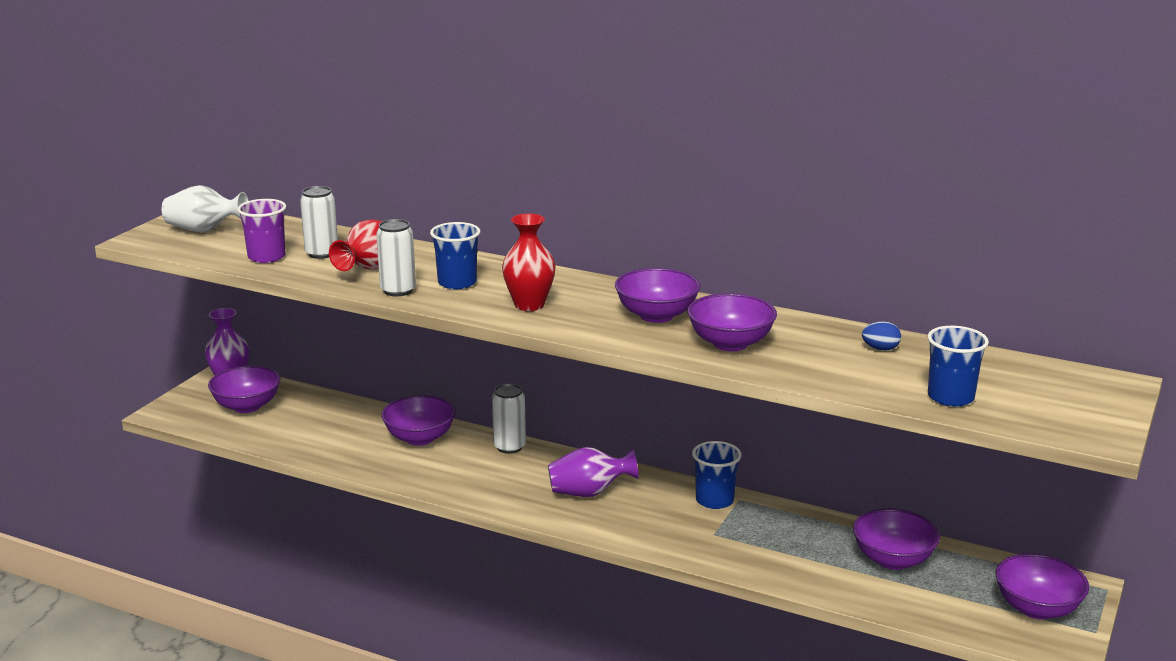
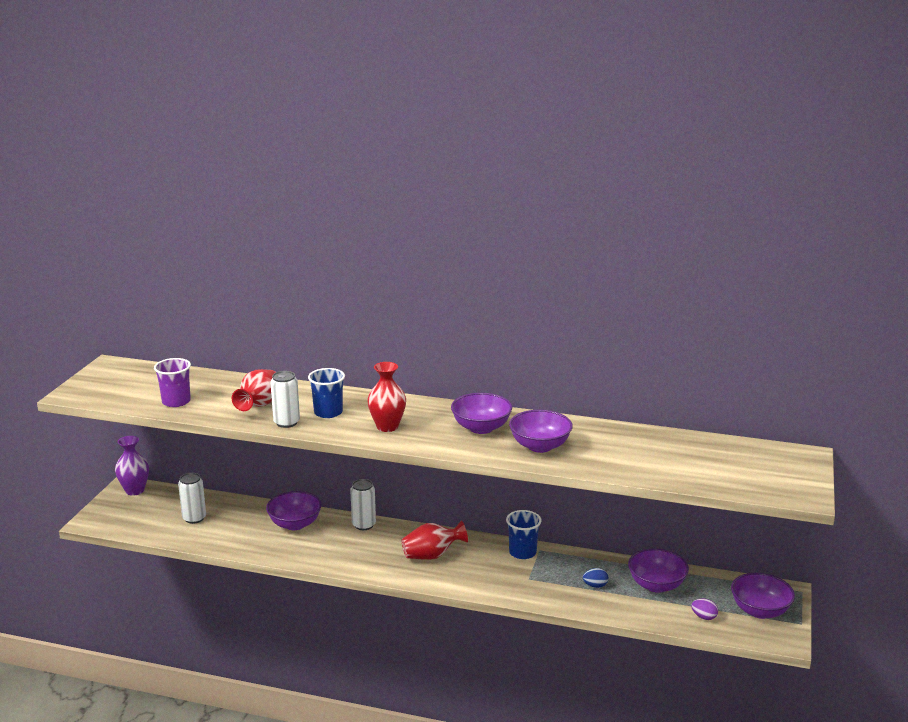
camera: 10 degrees left, 0 degrees up
(204, 230) = (119, 382): white vase -> none
(247, 406) = (154, 510): purple bowl -> none
(322, 253) = (217, 395): white can -> white can (194, 518)
(589, 493) = (432, 555): purple vase -> red vase
(880, 349) = (643, 441): blue egg -> blue egg (595, 585)
(950, 397) = (700, 475): blue cup -> none
(951, 608) = (704, 617): none -> purple egg

